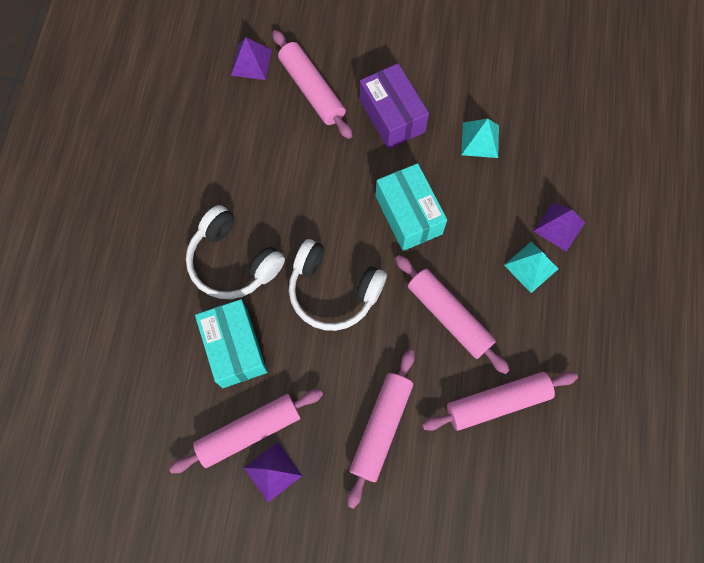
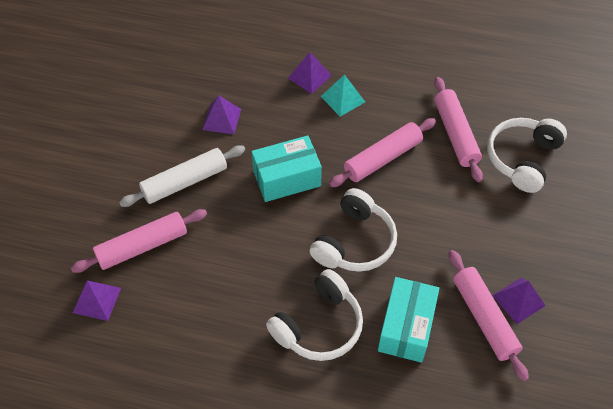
camera: 85 degrees left, 15 degrees down
(235, 348) = (406, 327): turquoise box -> turquoise box turned 60 degrees counterclockwise
(381, 428) = (478, 215): pink rolling pin -> none
(392, 116) = (185, 182): purple box -> white rolling pin
(471, 486) = (522, 159): none -> white headphones
(480, 140) = (221, 119): turquoise pyramid -> purple pyramid

